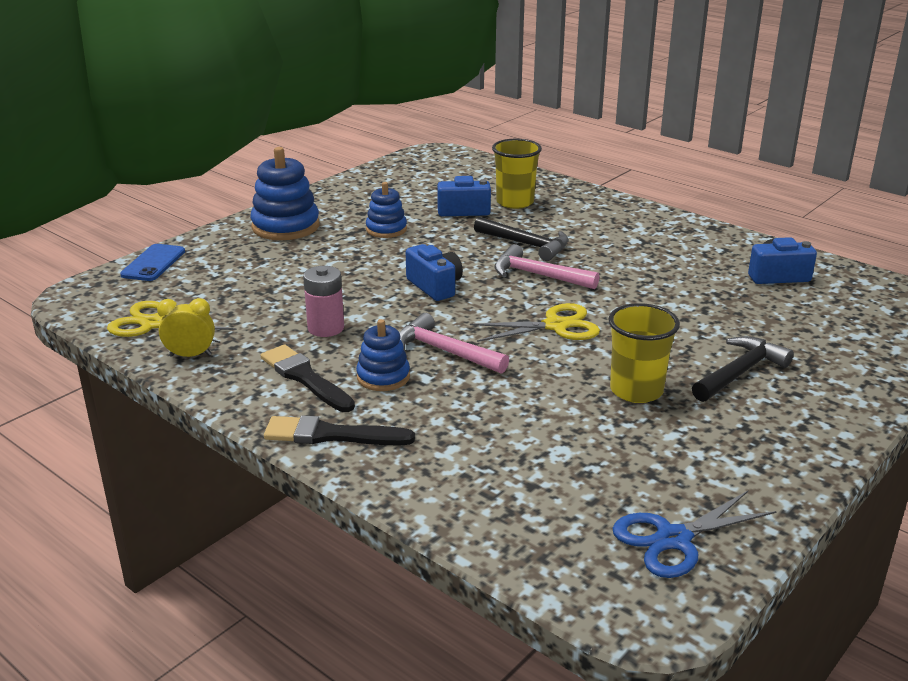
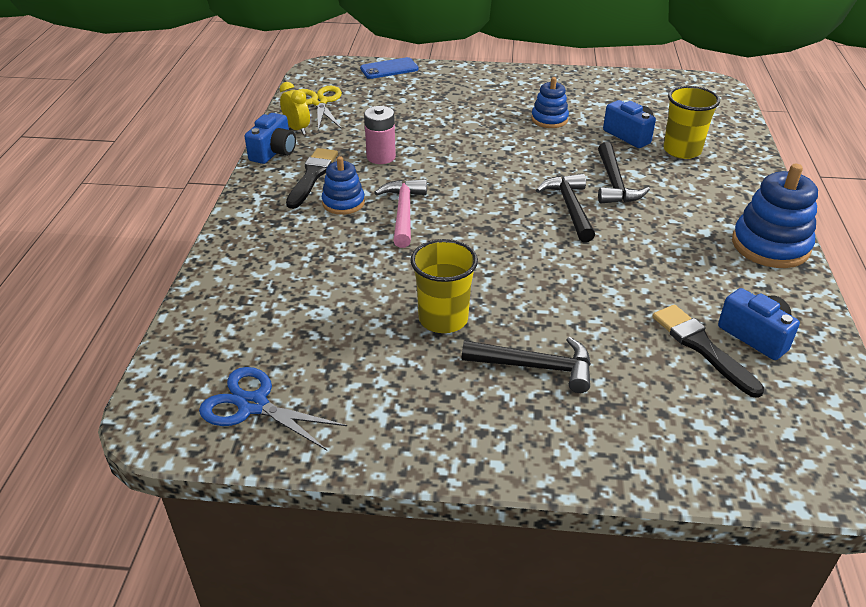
camera: 55 degrees right, 10 degrees up
(285, 226) = (498, 85): blue stacking toy -> blue stacking toy (770, 245)
(331, 435) = (256, 213): black brush -> black brush (702, 347)
(435, 286) = (490, 172): blue camera -> blue camera (274, 152)
(538, 275) = (570, 208): pink hammer -> black hammer
(555, 326) = (498, 245): yellow scissors -> none

